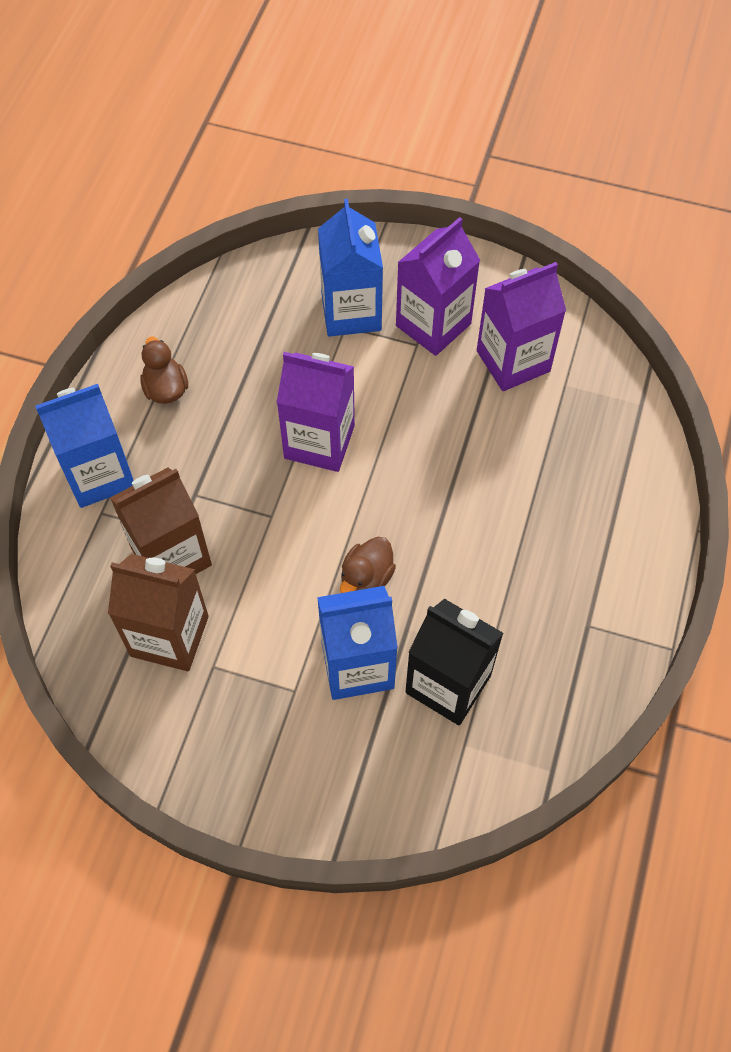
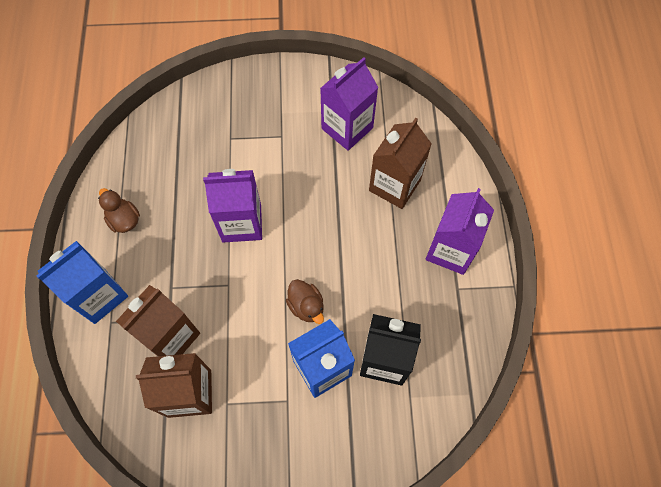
camera: 20 degrees left, 5 degrees up
(351, 312) = (230, 127): blue carton -> none
(366, 578) = (306, 306): brown duck -> brown duck turned 45 degrees counterclockwise
(433, 325) = (287, 119): purple carton -> purple carton (450, 250)
(551, 458) = (394, 185): none -> brown carton

